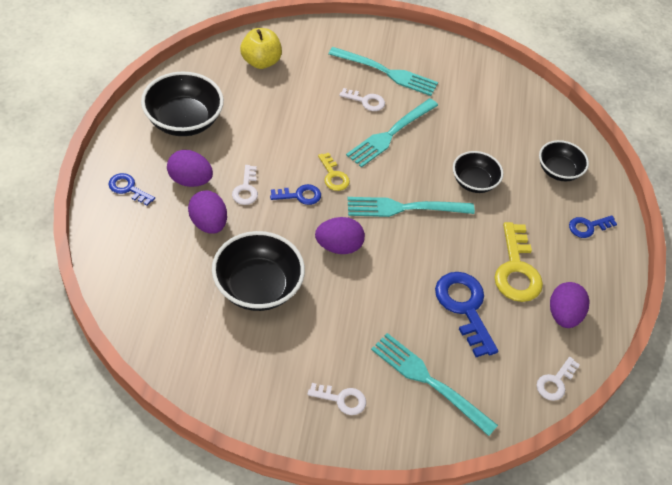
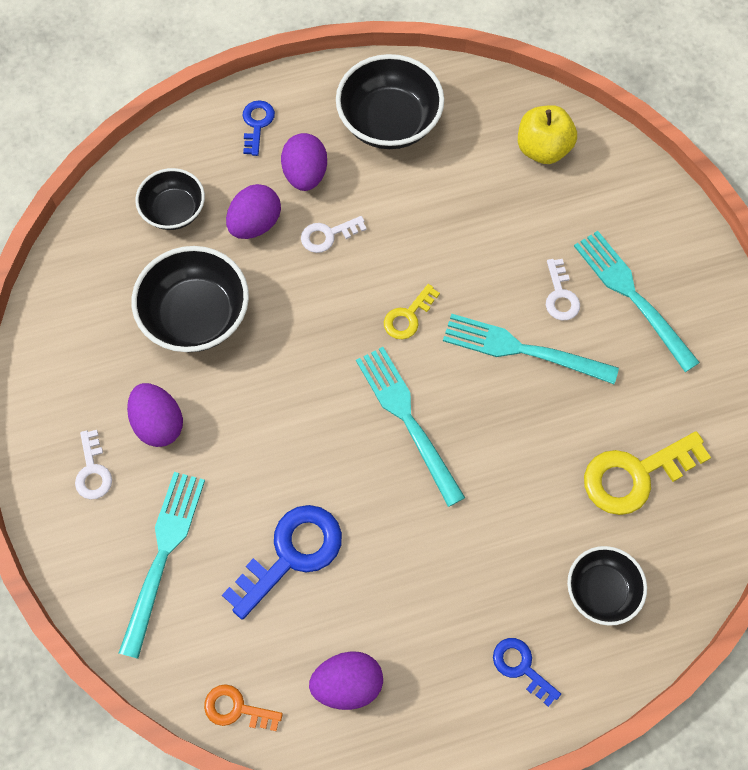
camera: 70 degrees right, 15 degrees up
(300, 195) = (353, 295): blue key -> none
(338, 246) = (302, 372): purple egg -> purple egg (159, 423)
(386, 72) = (632, 296): turquoise fork -> turquoise fork turned 150 degrees clockwise
(474, 182) = (506, 486): black bowl -> black bowl (174, 211)
(516, 270) = (388, 596): yellow key -> yellow key (635, 475)
(555, 382) = (236, 709): white key -> orange key

